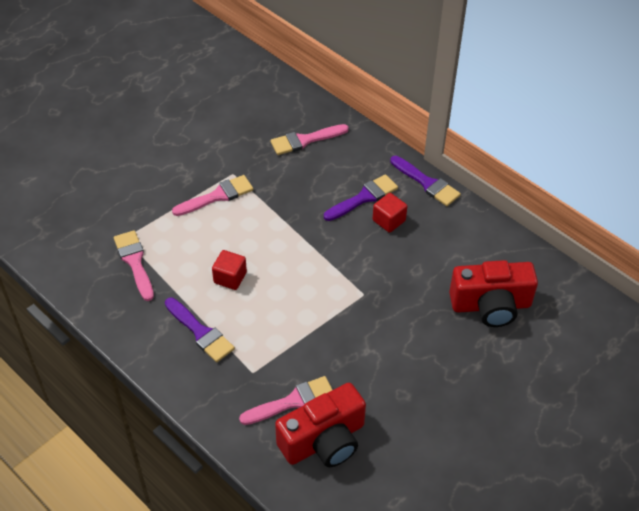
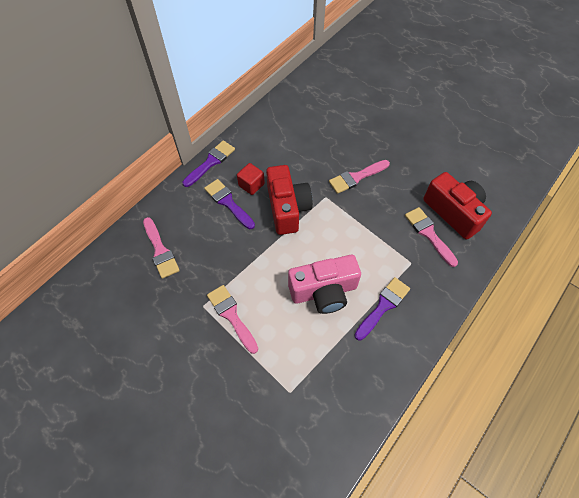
camera: 95 degrees left, 10 degrees up
(134, 262) = (318, 377): pink brush -> pink brush (356, 177)
(230, 278) = (324, 291): red cube -> pink camera
(490, 305) = (322, 125): red camera -> red camera (287, 208)

